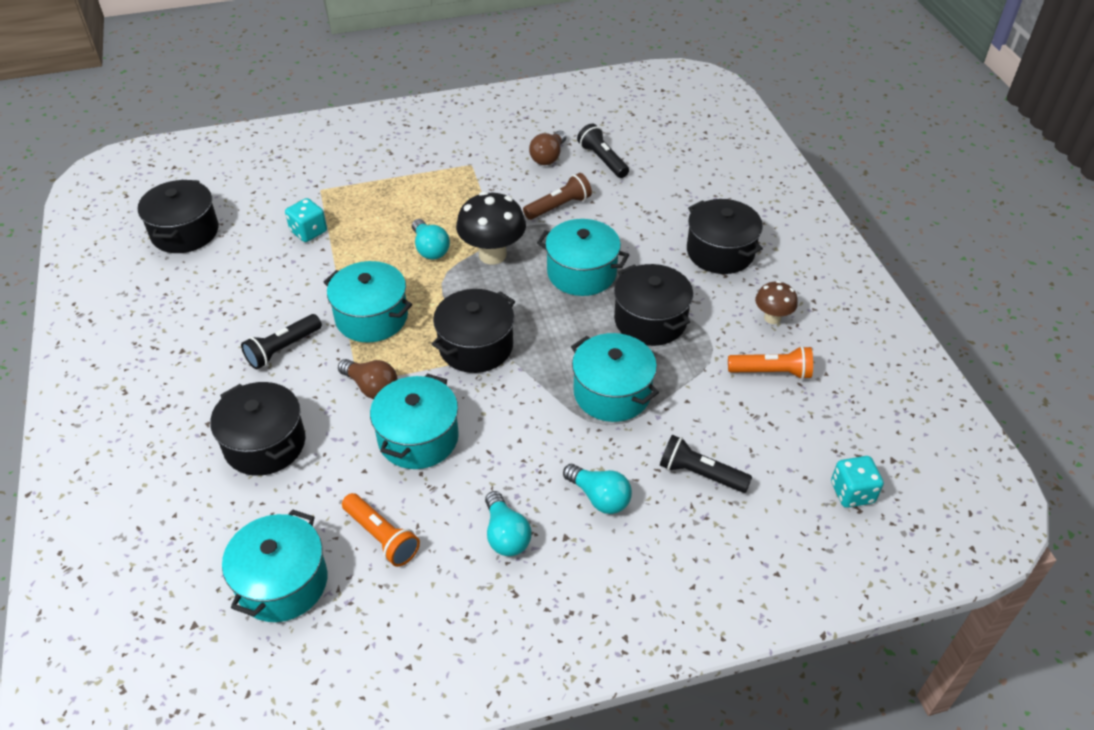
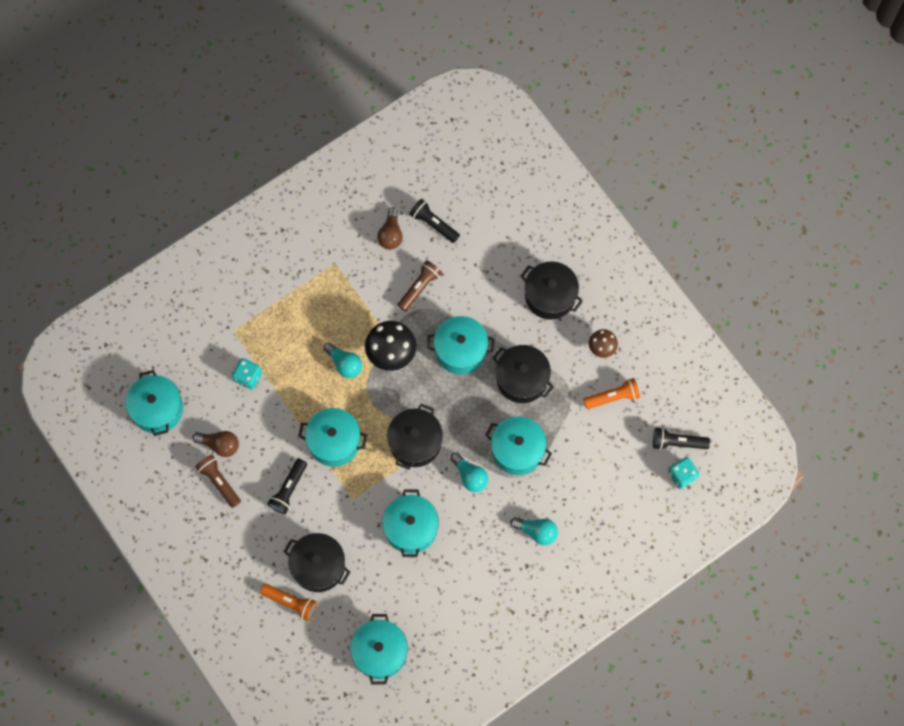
camera: 20 degrees left, 25 degrees up
(185, 232) = (157, 409): black pot -> turquoise pot
(203, 317) = (219, 482): none -> brown flashlight
(371, 387) = (363, 500): brown light bulb -> brown light bulb (220, 445)
(381, 537) = (421, 604): orange flashlight -> orange flashlight (291, 603)
(506, 535) = (492, 577): turquoise light bulb -> turquoise light bulb (470, 476)
(700, 474) = (590, 493): black flashlight -> black flashlight (677, 442)

